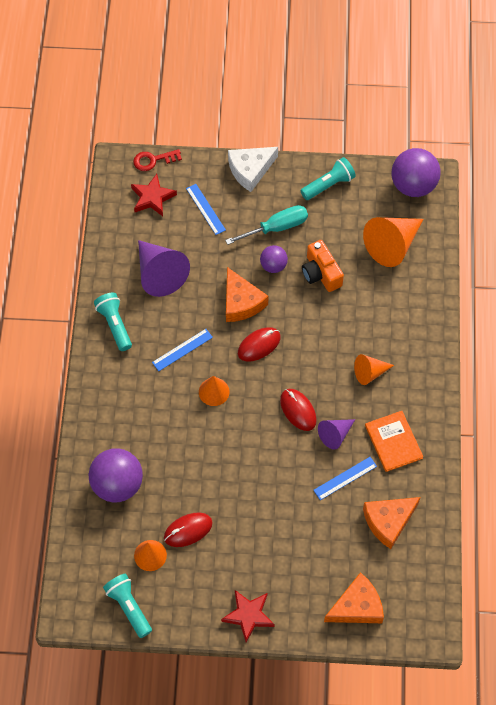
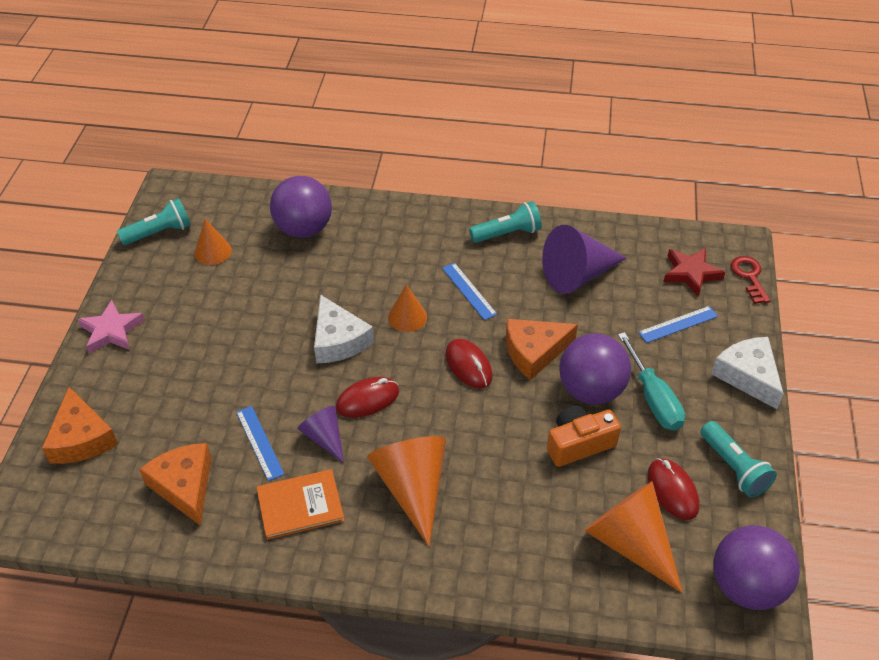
camera: 95 degrees right, 15 degrees down
(188, 530) = (232, 284): red mouse -> red mouse (672, 491)
(242, 438) = (338, 340): none -> white cheese
(248, 615) = (111, 331): red star -> pink star
(273, 266) = (591, 390): purple ball -> purple ball, size x1.80
(370, 373) = (413, 488): orange cone -> orange cone, size x1.78

